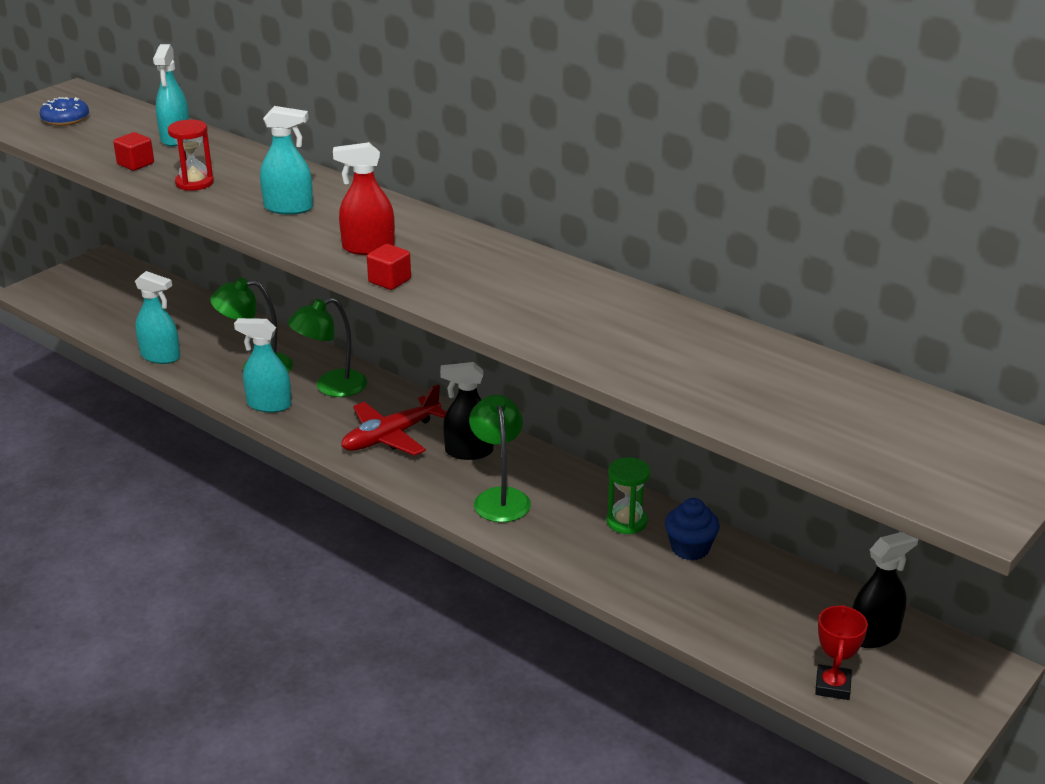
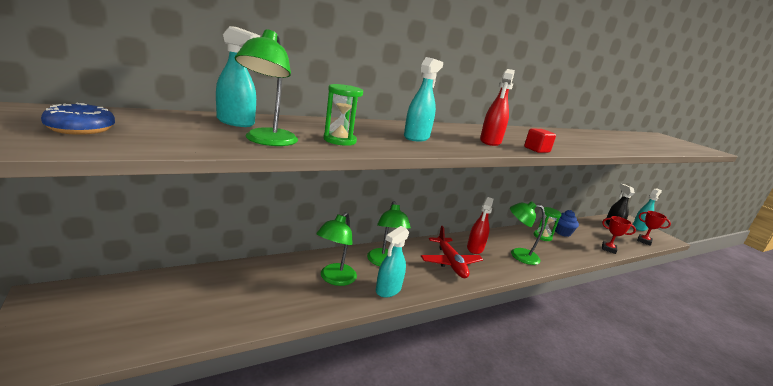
camera: 70 degrees left, 10 degrees down
(135, 164) = (267, 141): red cube -> green lamp
(160, 356) = (274, 316): turquoise spray bottle -> turquoise spray bottle (639, 227)
(194, 183) = (339, 140): red hourglass -> green hourglass
(469, 451) = (475, 248): black spray bottle -> red spray bottle
(687, 616) = (608, 249): none -> red trophy

